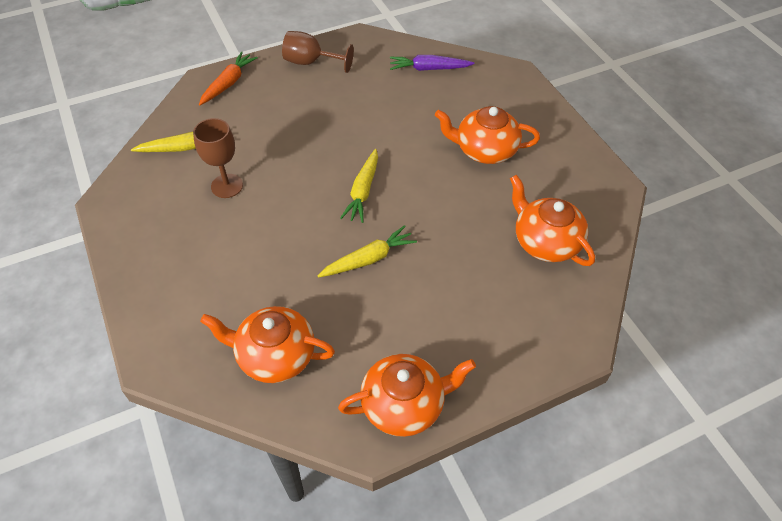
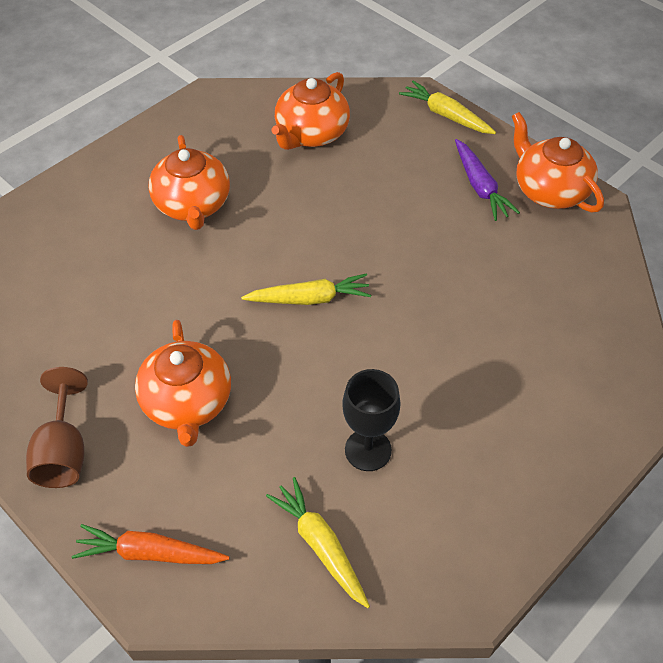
camera: 110 degrees left, 0 degrees up
(227, 186) = (368, 450): brown goblet -> black goblet
(275, 356) = (567, 299): orange teapot -> orange teapot (187, 403)
(369, 259) = (406, 262): yellow carrot -> yellow carrot (446, 115)
(429, 69) = (44, 297): purple carrot -> purple carrot (480, 187)

